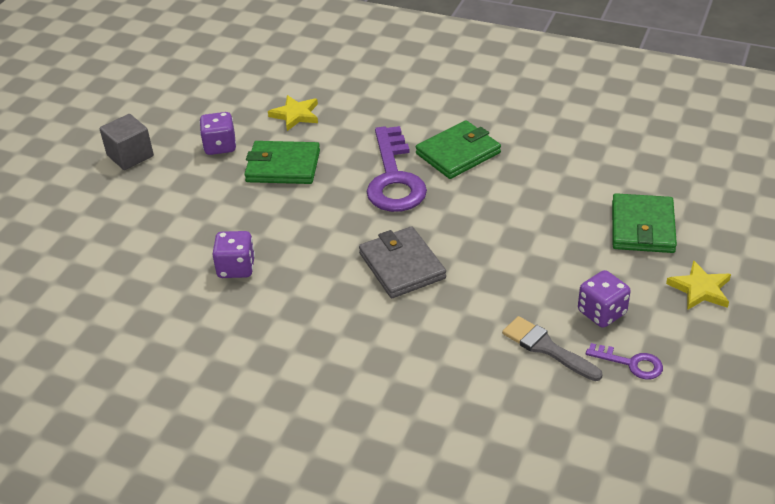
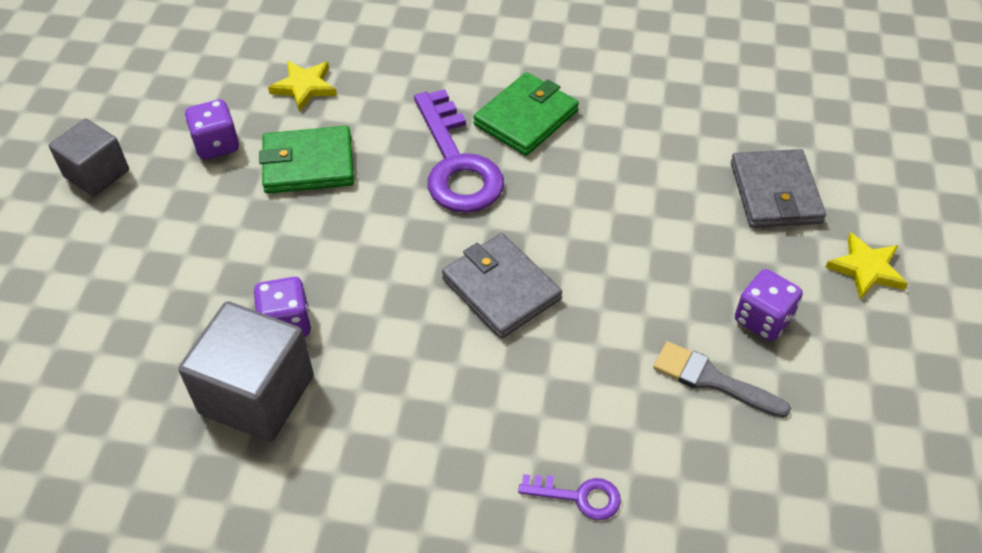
camera: 15 degrees left, 10 degrees up
(202, 310) = (257, 394): none -> grey cube
(631, 363) = (818, 385): purple key -> purple key (579, 496)
(642, 227) = (775, 193): green wallet -> grey wallet

